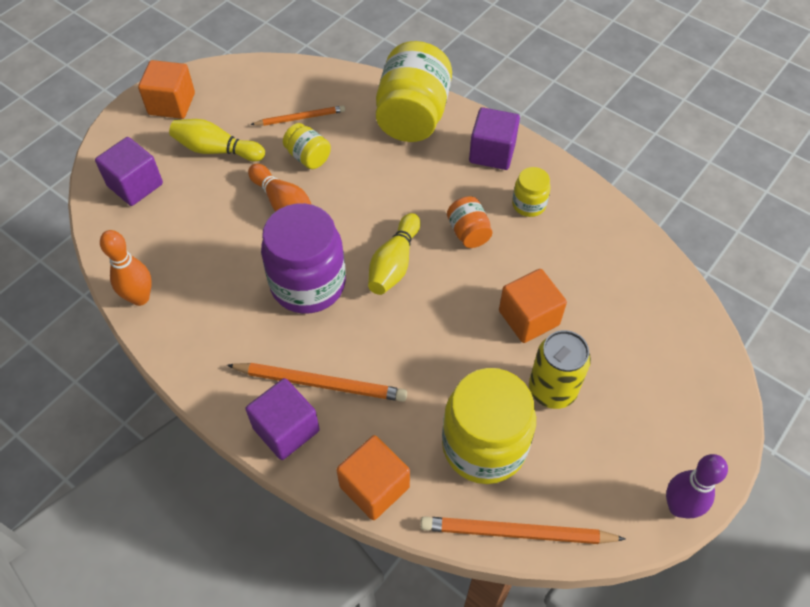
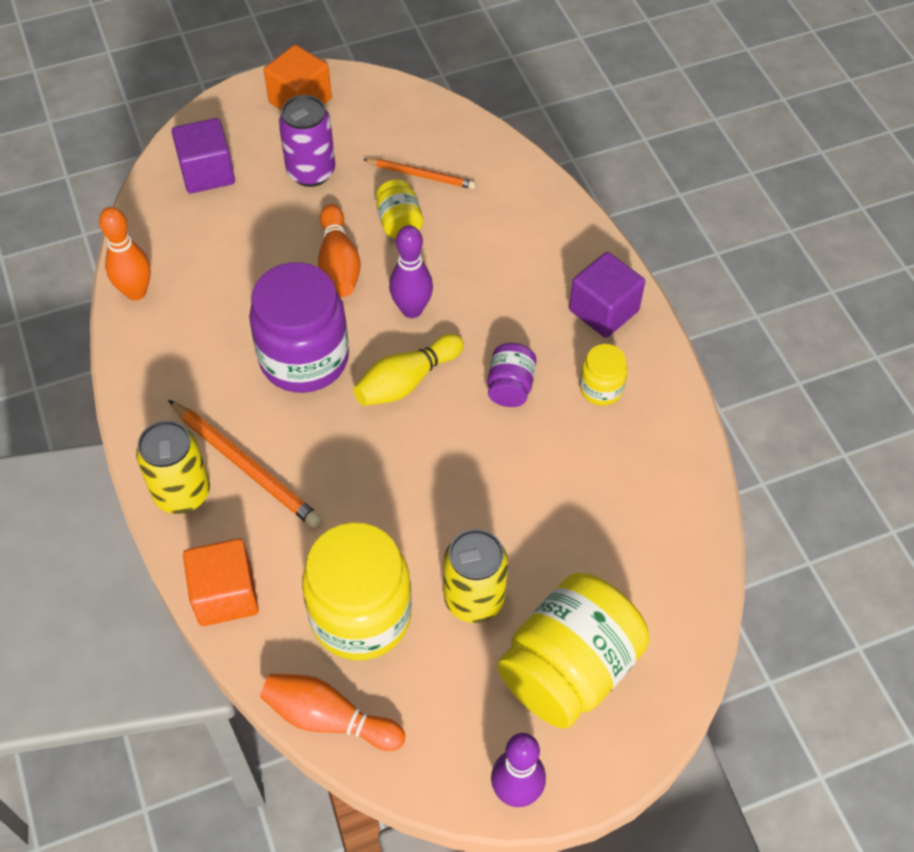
camera: 30 degrees right, 0 degrees up
(216, 150) = (311, 172): yellow bowling pin -> purple can
(286, 429) = (182, 493): purple cube -> yellow can
(361, 212) = (412, 309): none -> purple bowling pin
(413, 116) = (544, 228): yellow jar -> yellow jar (569, 669)
(468, 232) = (510, 387): orange jar -> purple jar
(516, 533) = (329, 718): orange pencil -> orange bowling pin
(528, 318) = (506, 511): orange cube -> none

